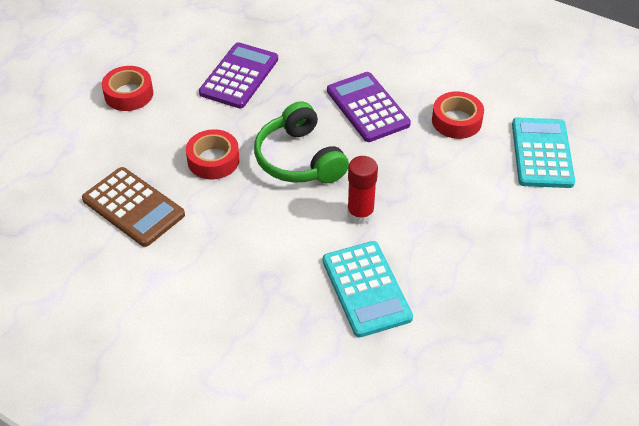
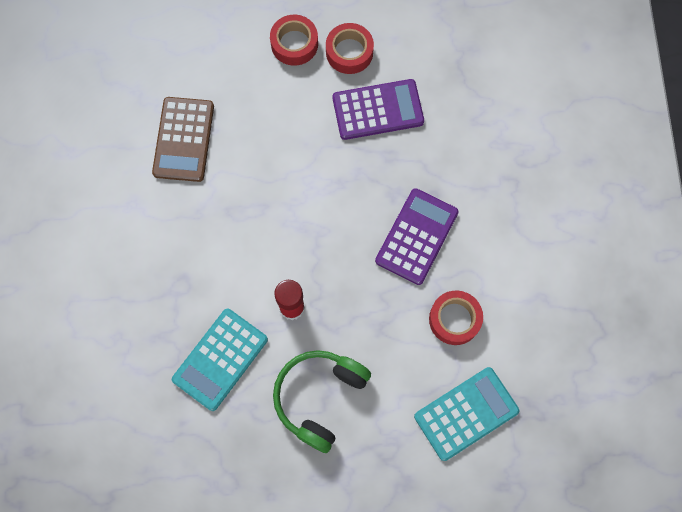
camera: 55 degrees right, 25 degrees up
(213, 160) = (270, 160): red tape -> red tape (349, 52)
(299, 159) = (318, 223): green headphones -> green headphones (320, 398)

